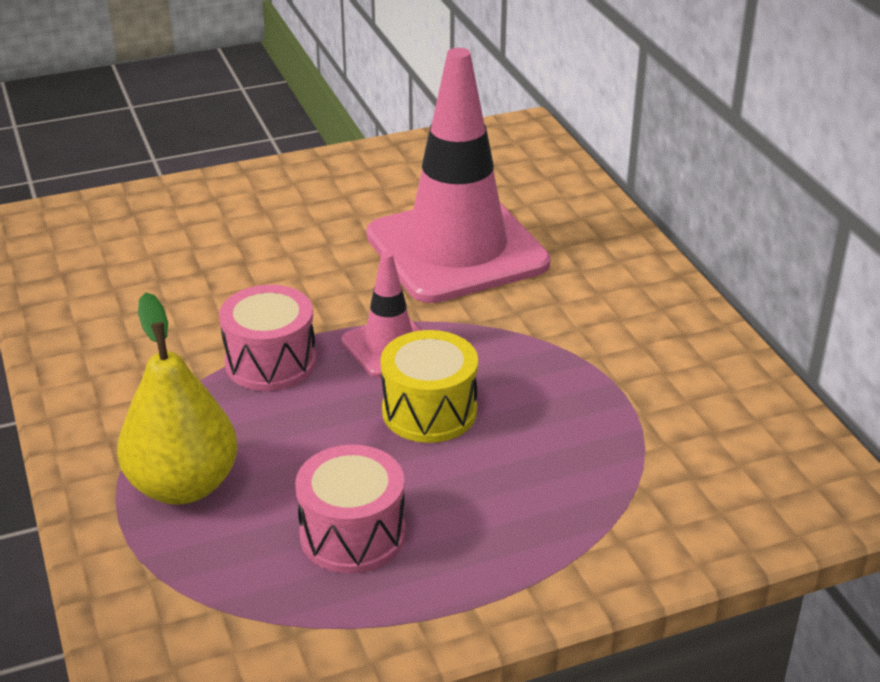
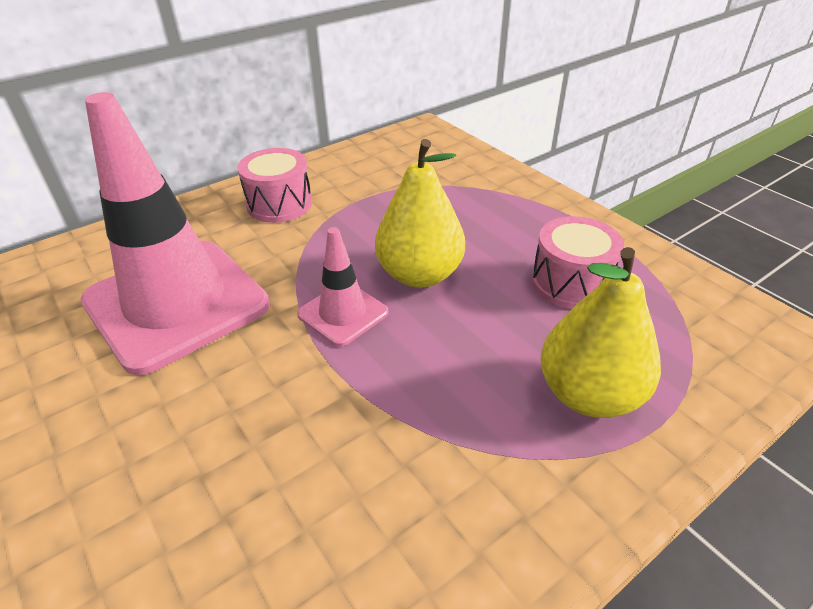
camera: 105 degrees left, 5 degrees up
(270, 362) = (392, 388): pink drum -> pink drum (279, 204)
(429, 411) = (420, 274): yellow drum -> yellow pear

